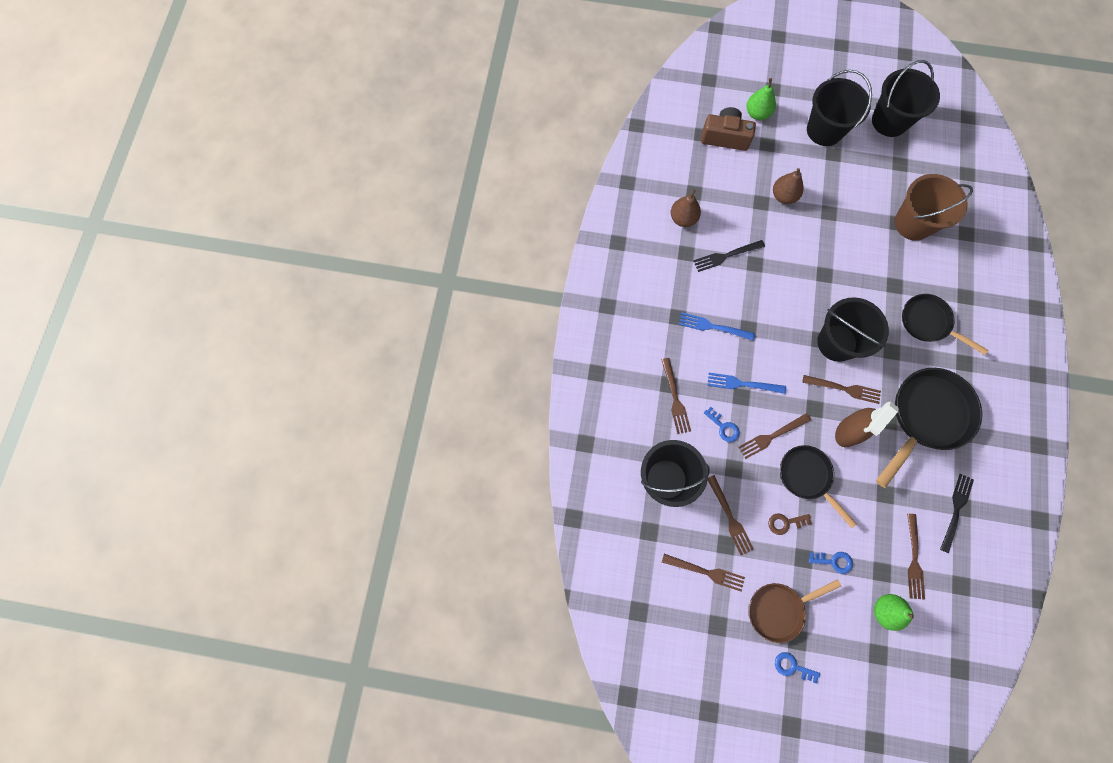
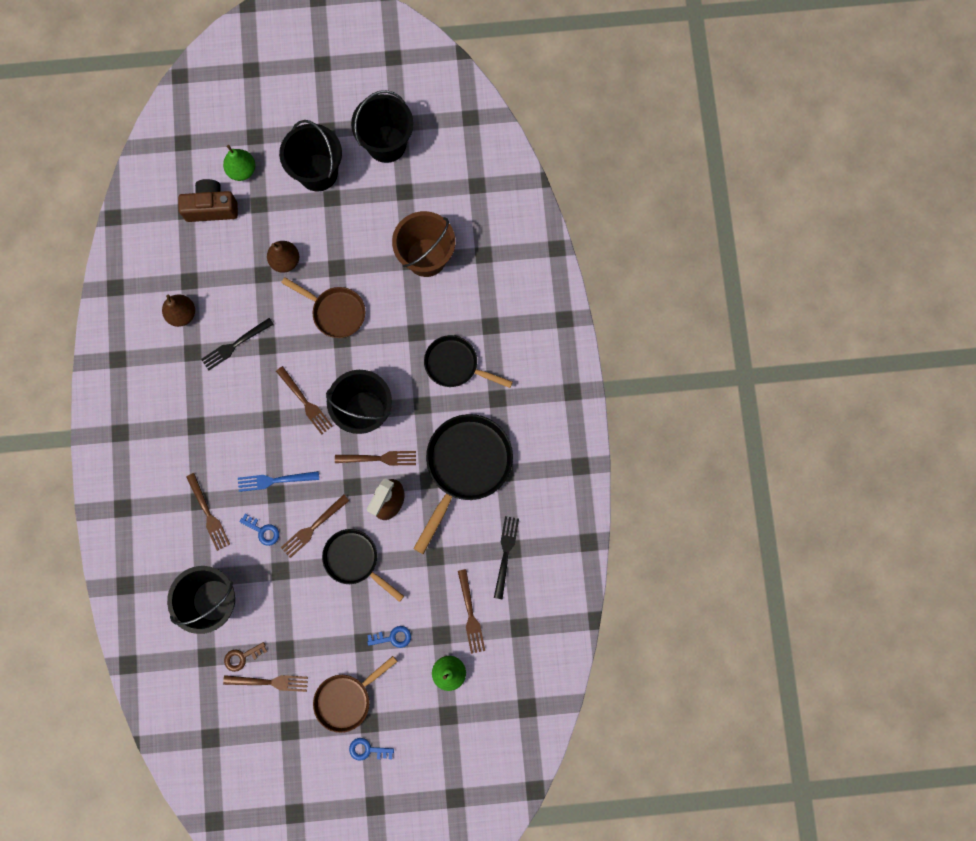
camera: 15 degrees left, 5 degrees up
(713, 327) = (234, 427): blue fork -> none
(730, 517) = (284, 621): brown fork -> brown fork (305, 402)
(785, 523) = (340, 612): brown key -> brown key (242, 657)
(822, 250) = (335, 312): none -> brown pan

